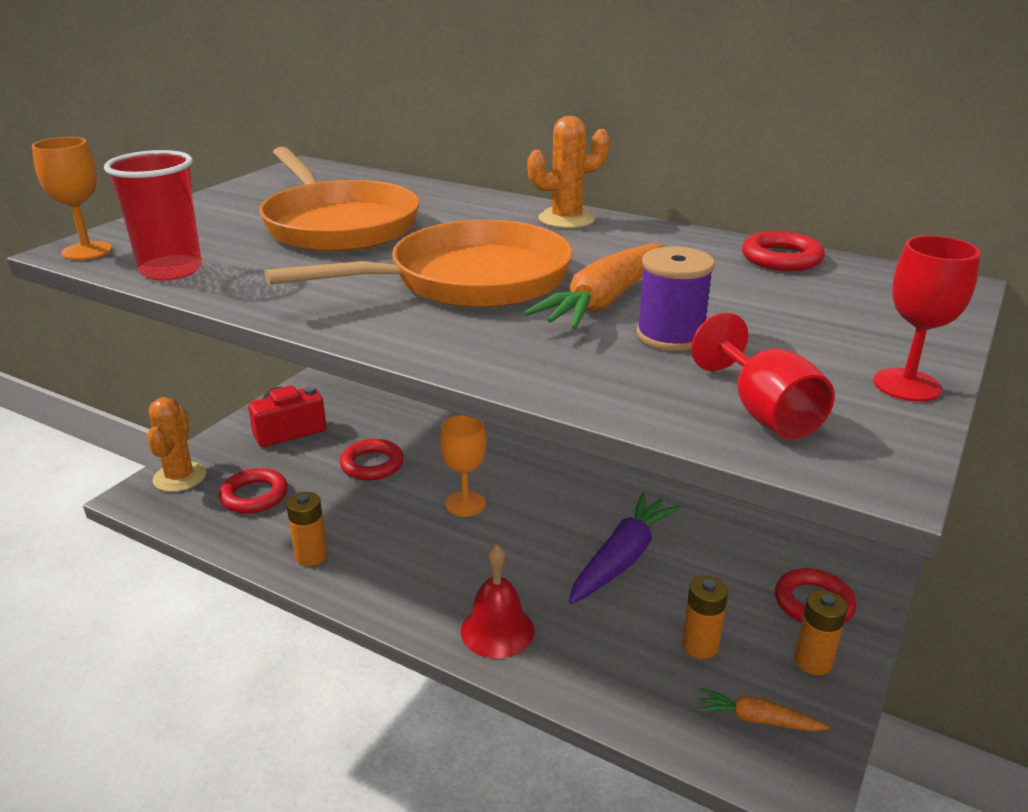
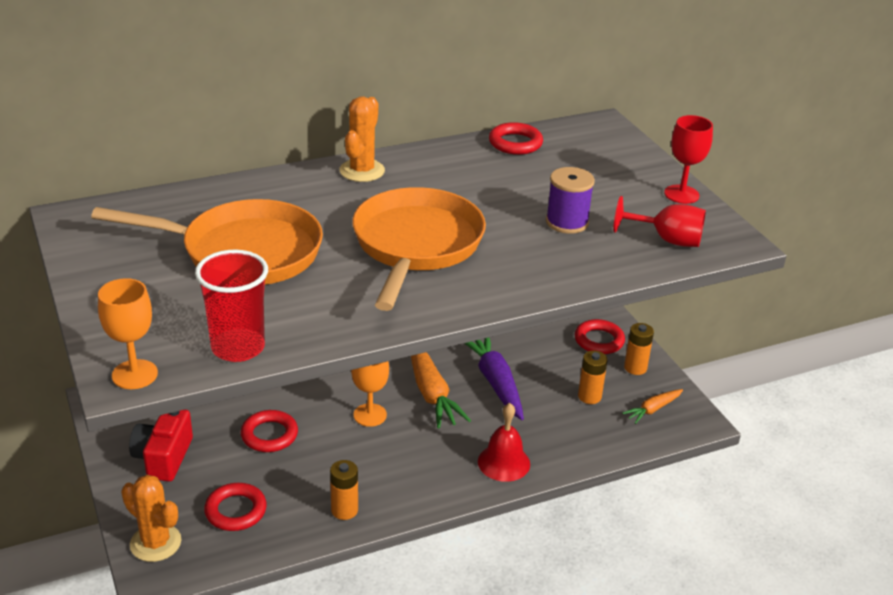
camera: 55 degrees left, 5 degrees up
(603, 302) = (502, 219): orange carrot -> orange carrot (431, 392)

